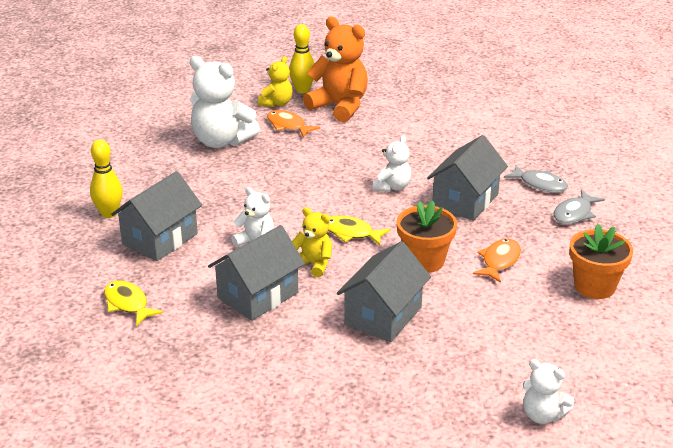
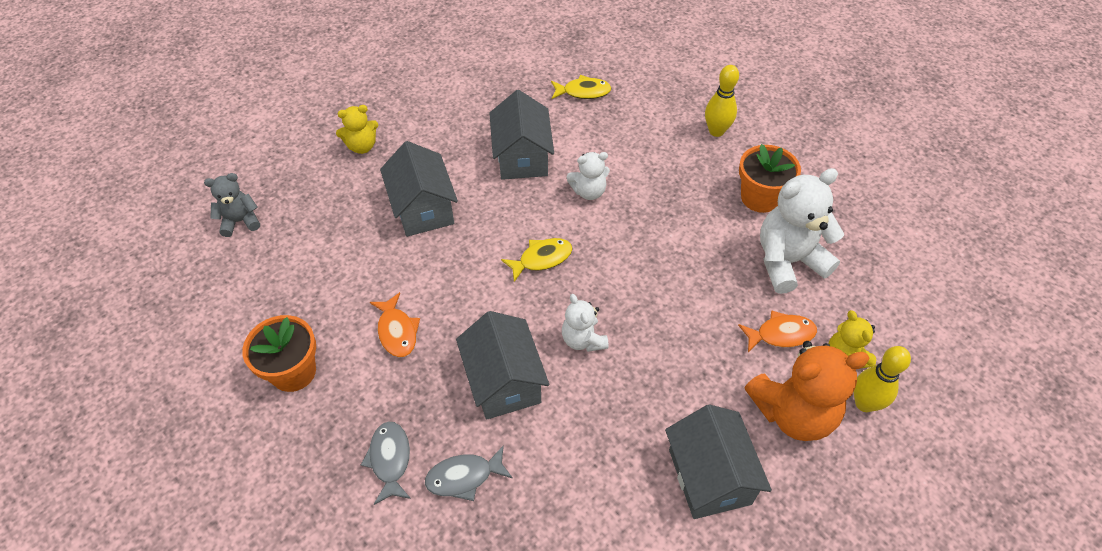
camera: 130 degrees right, 20 degrees up
(160, 239) = (650, 142): grey house -> grey house (709, 476)
(313, 264) = (525, 208): yellow teddy bear -> yellow teddy bear (362, 146)
(424, 261) = (454, 280): orange flower pot -> orange flower pot (760, 198)
(542, 415) = (240, 221): white teddy bear -> grey teddy bear

